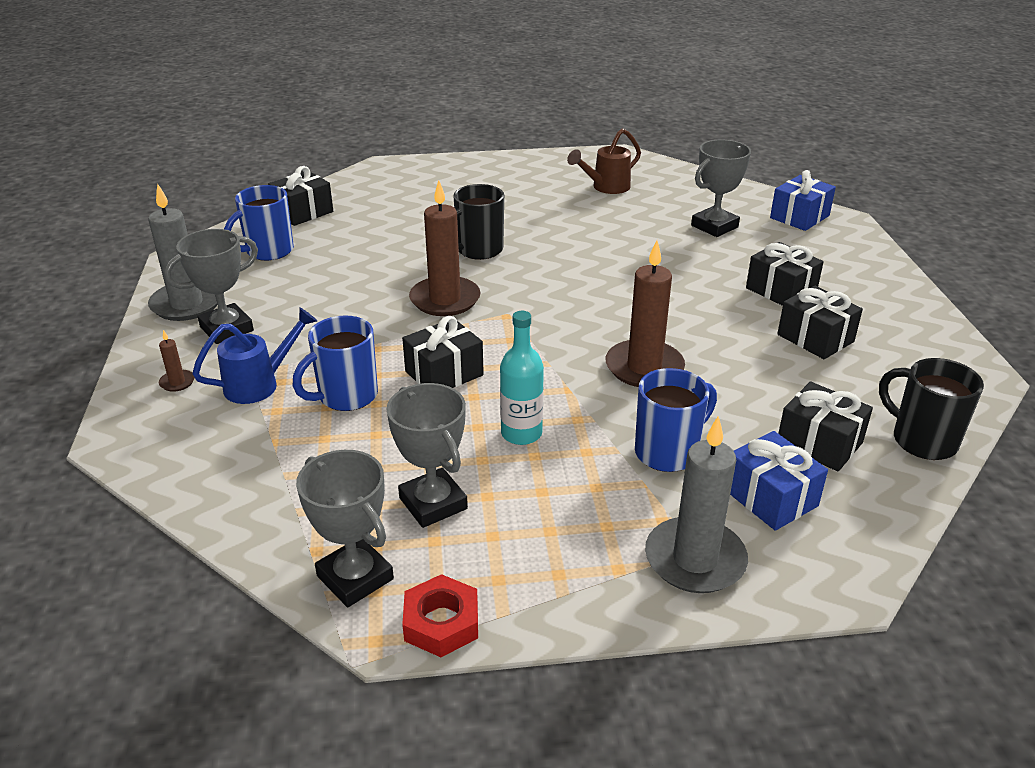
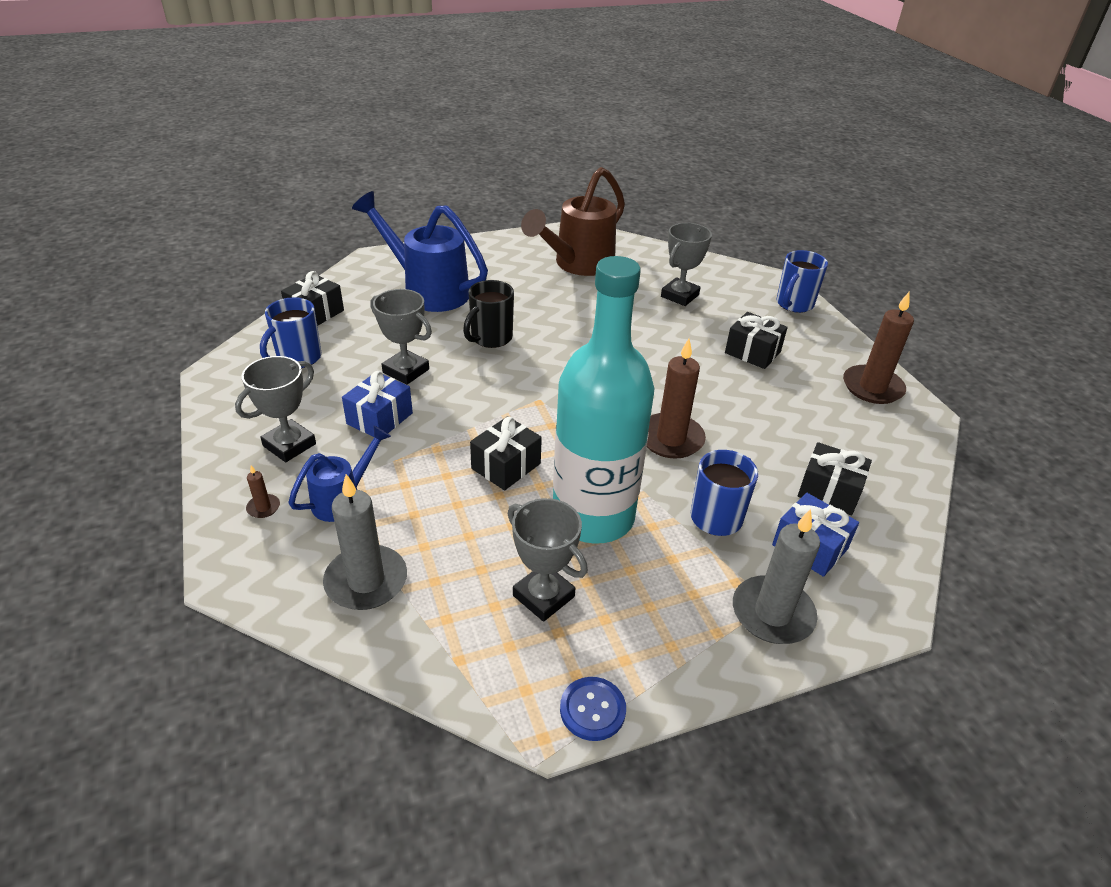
camera: 15 degrees left, 5 degrees up
(187, 304) = (240, 423): grey candle -> grey candle (366, 581)
(346, 396) = (428, 501): blue mug -> blue mug (794, 304)
(355, 577) = (503, 680): grey trophy -> grey trophy (406, 371)
(429, 200) = (427, 290): none -> blue watering can
(441, 622) = (592, 710): red nut -> blue button
(445, 300) = (479, 391): brown candle -> brown candle (872, 387)
(521, 433) = (593, 516): turquoise bottle -> turquoise bottle, size x2.32
(606, 188) = (577, 265): brown watering can -> brown watering can, size x1.84
(799, 217) = (743, 280): blue gift -> blue gift (380, 418)
(815, 338) = (793, 394): black gift -> none
(922, 440) = (902, 478): black mug -> none

